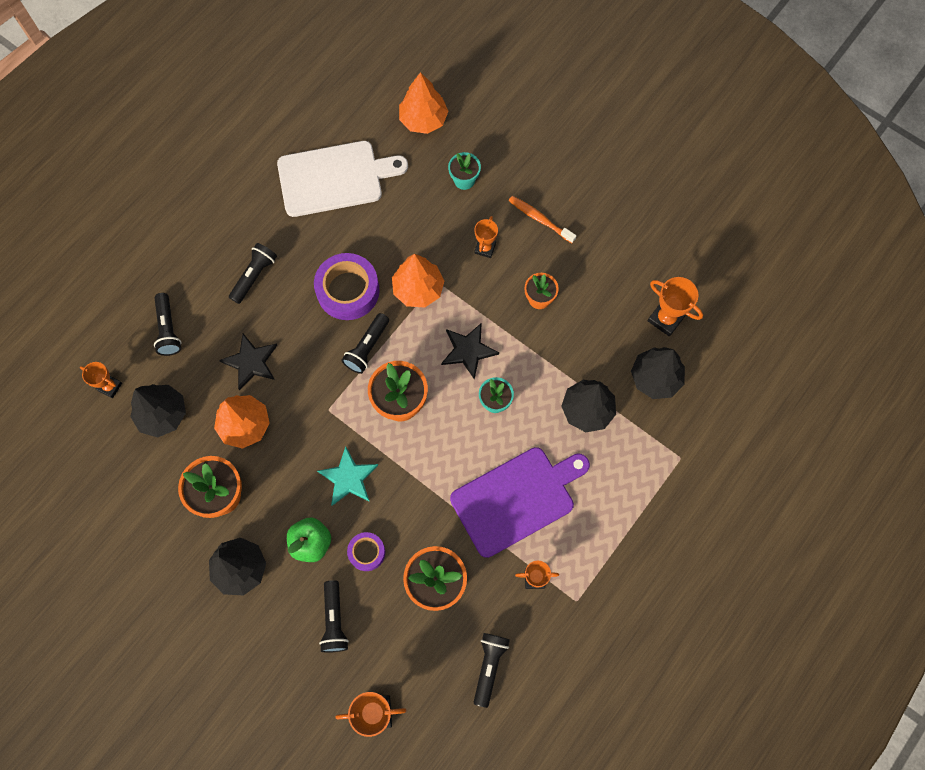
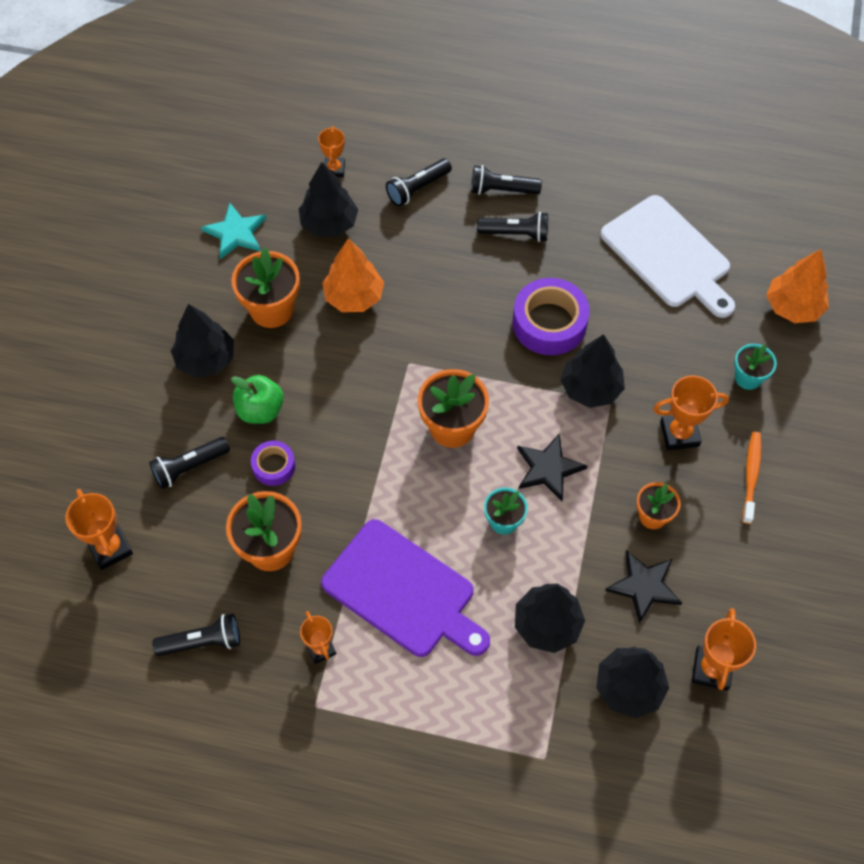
camera: 65 degrees right, 10 degrees down
(251, 362) = (422, 272): black star -> black star (644, 586)
(348, 478) = (345, 414): turquoise star -> turquoise star (236, 233)
(367, 348) = (496, 368): black flashlight -> black flashlight (502, 190)
(418, 289) = (590, 388): orange tree -> black tree
(485, 248) = (679, 434): orange trophy -> orange trophy, size x1.52

